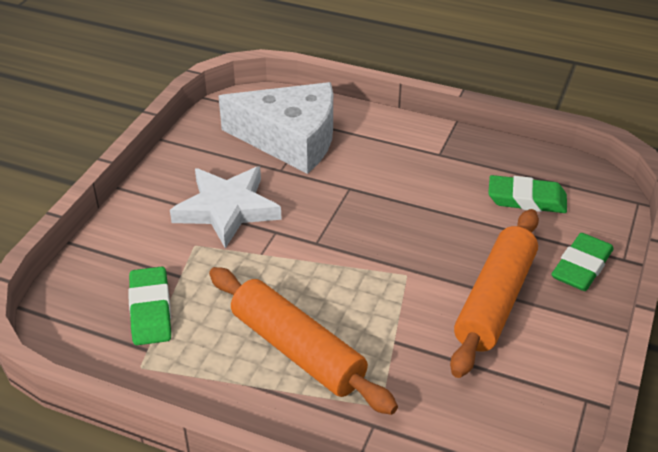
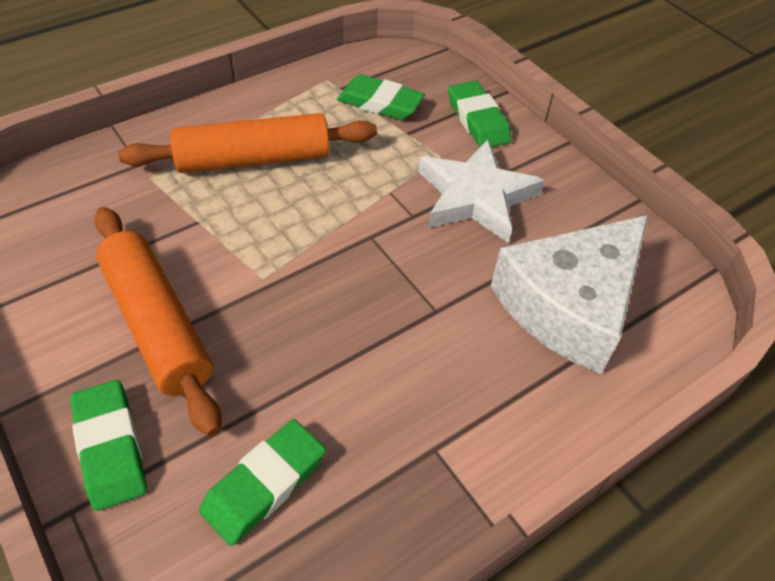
camera: 120 degrees right, 10 degrees up
(128, 242) = (477, 120): none -> green eraser

